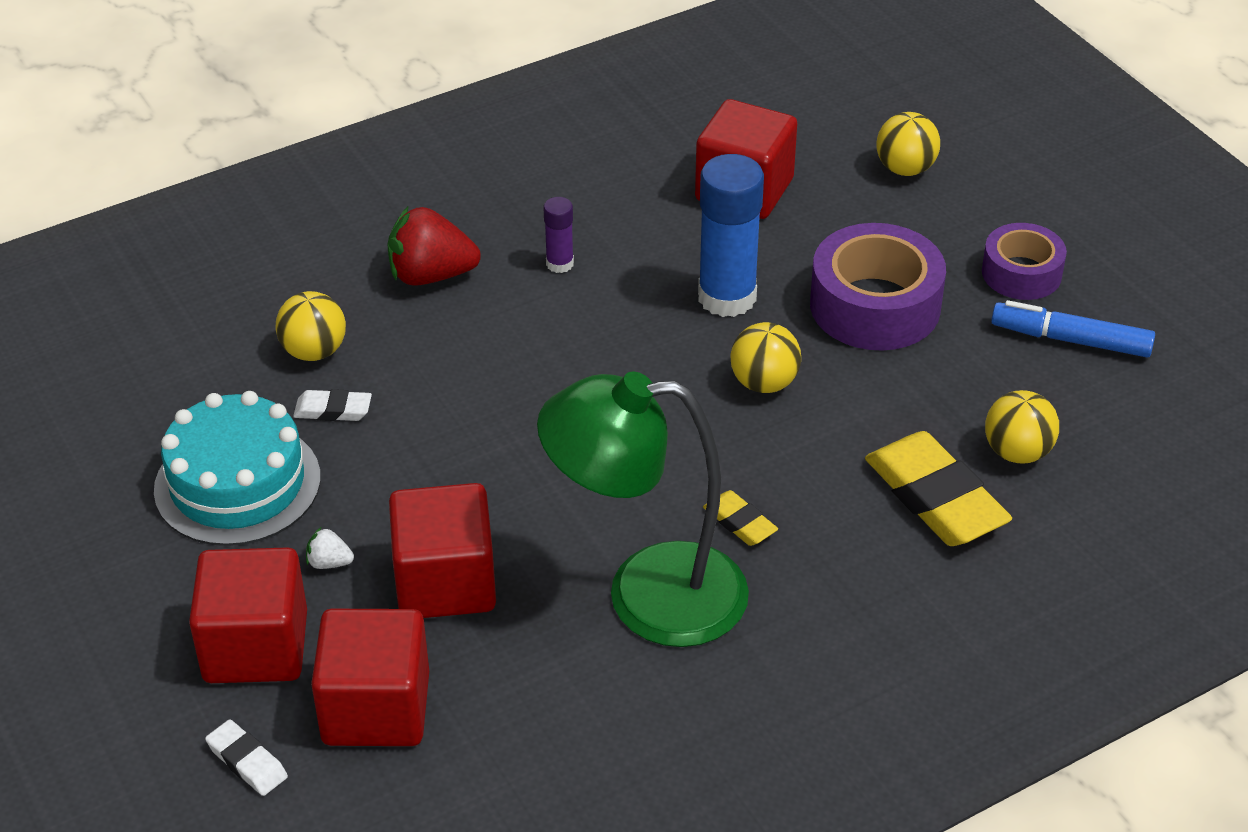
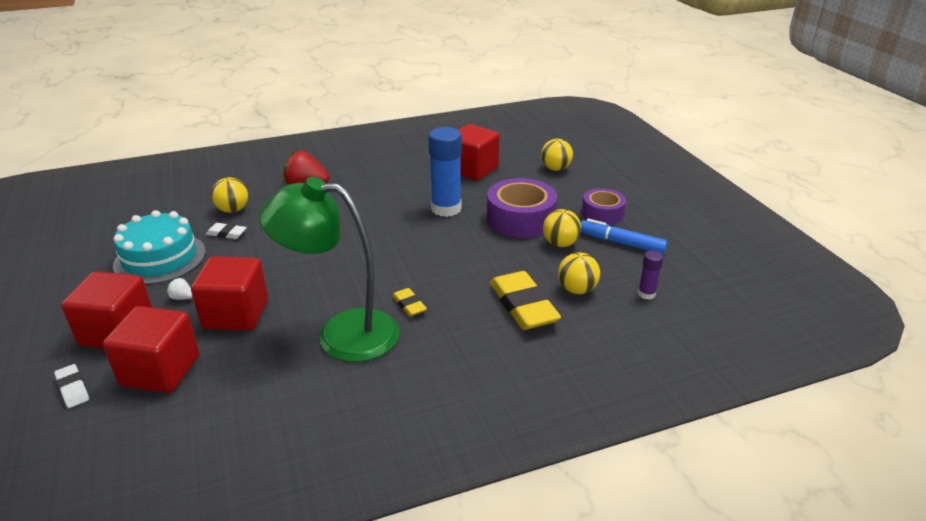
camera: 10 degrees right, 10 degrees down
(559, 264) = (370, 188): purple glue stick -> purple glue stick (646, 294)
(764, 383) = (449, 245): yellow ball -> yellow ball (560, 244)

